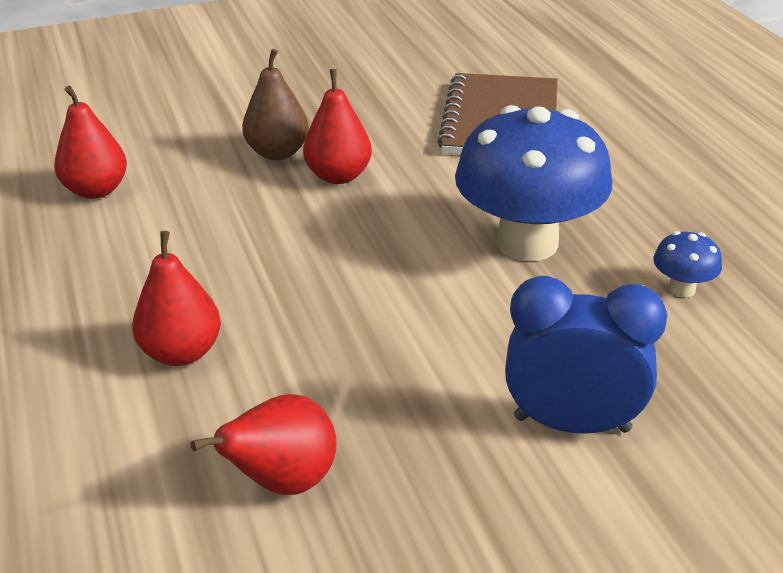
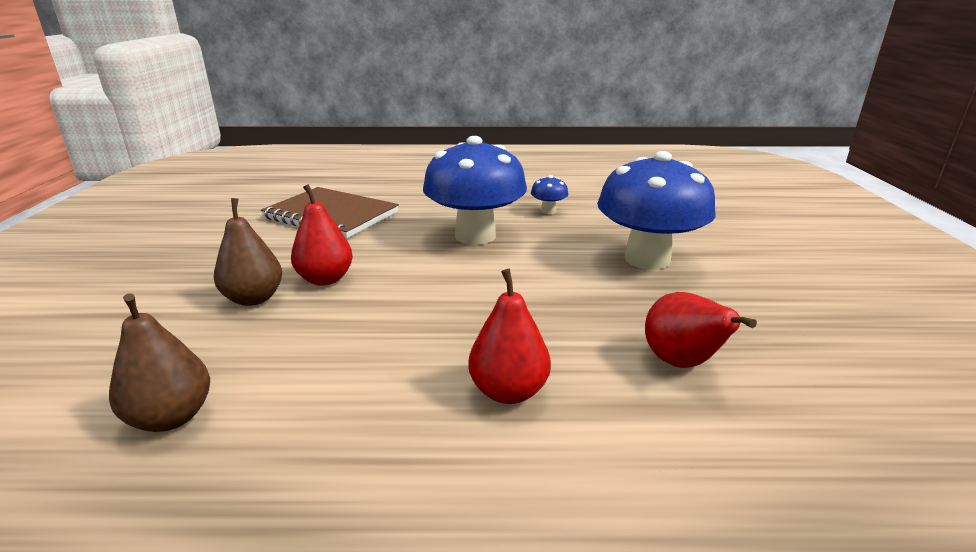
camera: 70 degrees left, 10 degrees down
(96, 190) = (171, 417): red pear -> brown pear
(572, 423) = (647, 259): blue clock -> blue mushroom

